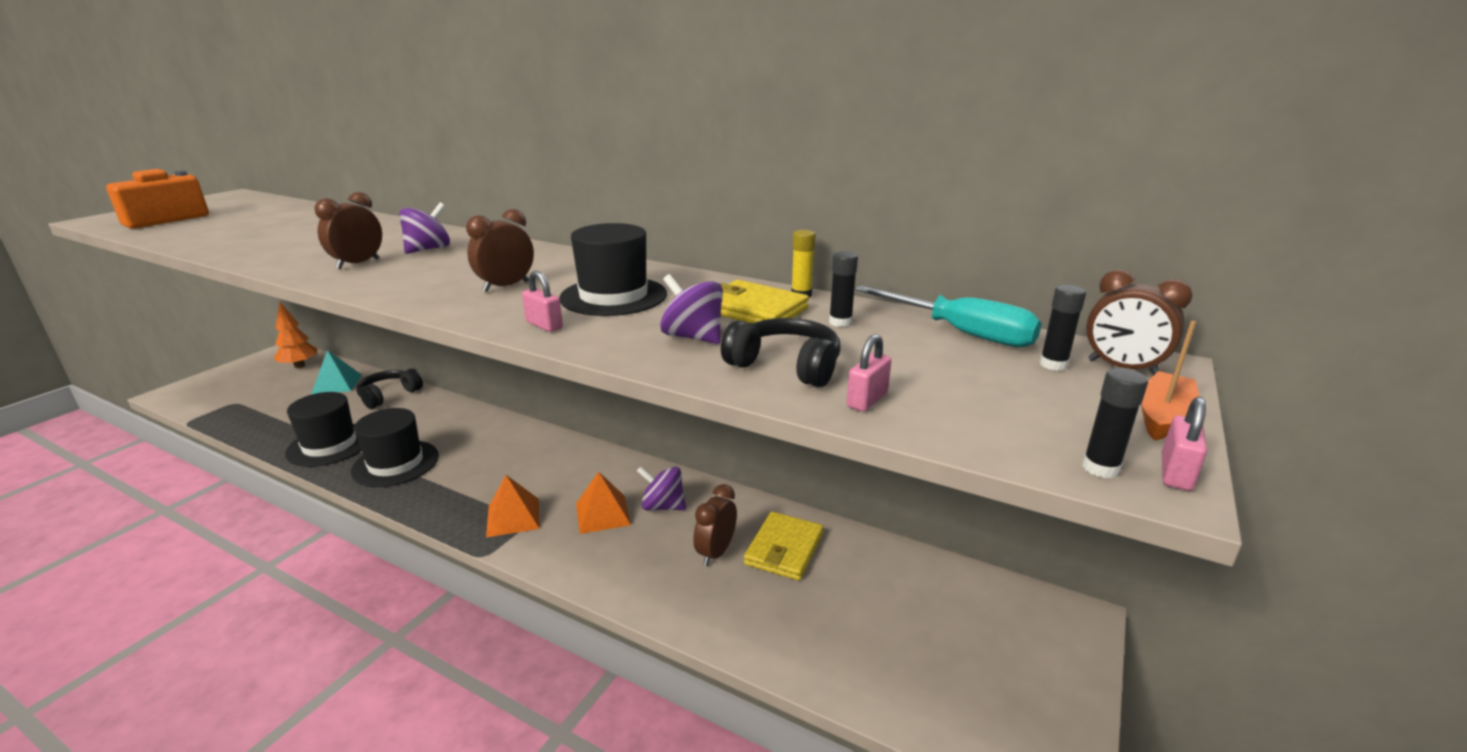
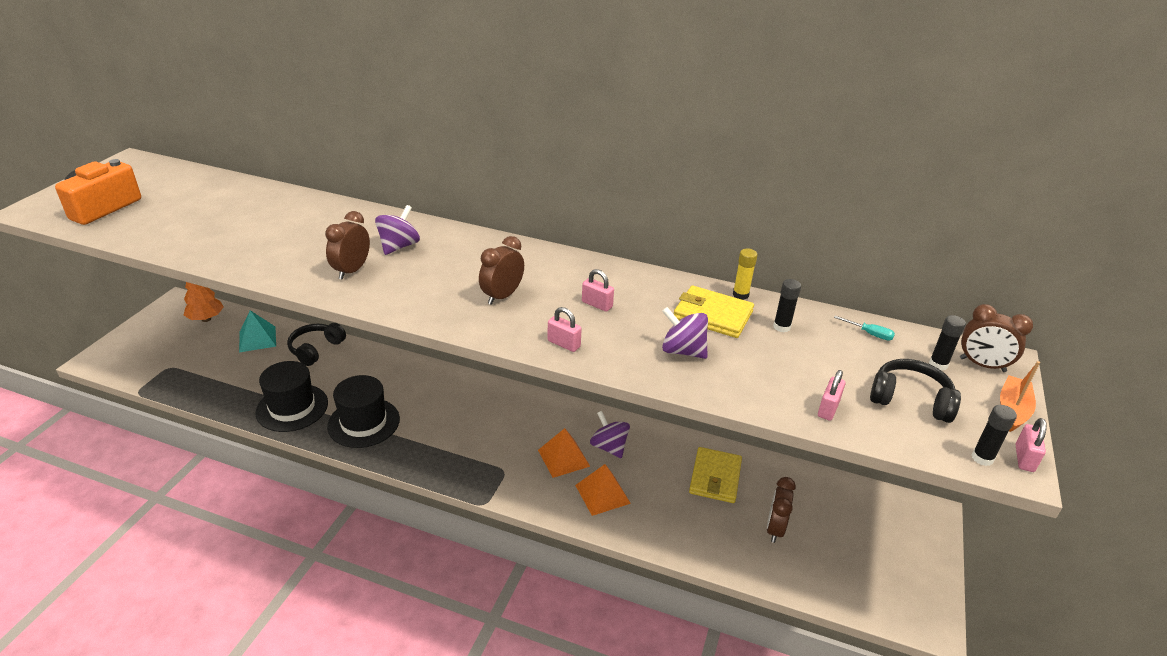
camera: 10 degrees left, 10 degrees up
(513, 517) = (492, 467): orange pyramid -> orange pyramid (602, 494)
(613, 296) = (597, 304): black hat -> pink padlock
(662, 506) = (609, 447): purple spinning top -> purple spinning top turned 45 degrees clockwise
(715, 552) = (664, 485): brown clock -> brown clock (775, 528)
(785, 366) = (762, 378): black headphones -> black headphones (910, 400)
(961, 333) = (869, 334): turquoise screwdriver -> turquoise screwdriver, size x0.43

